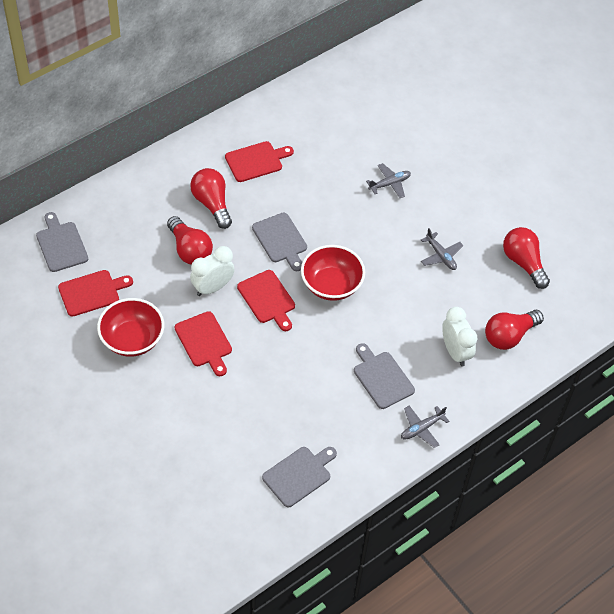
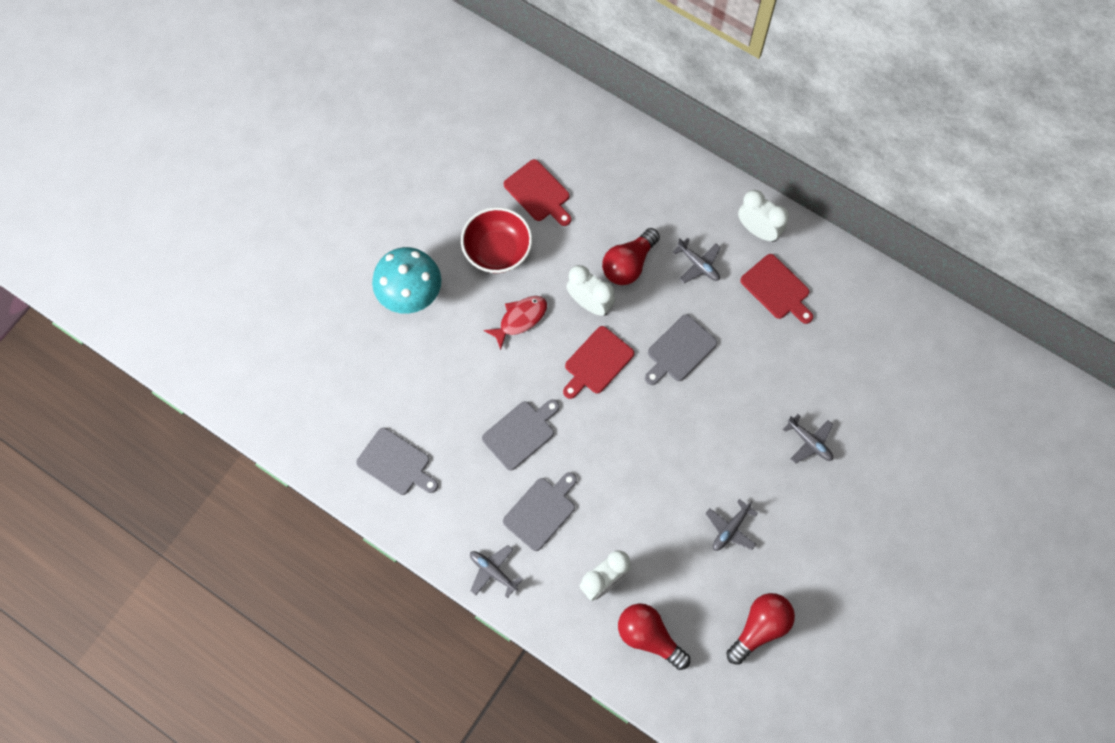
camera: 75 degrees right, 15 degrees up
(61, 245) = (585, 142): grey cutting board -> grey cutting board (520, 433)
(143, 418) = (410, 294): none -> turquoise mushroom
(200, 156) = (758, 230): none -> white clock
(204, 342) = (520, 319): red cutting board -> red fish
(212, 203) = (698, 264): red light bulb -> grey plane
(331, 285) = (641, 422): red bowl -> none

